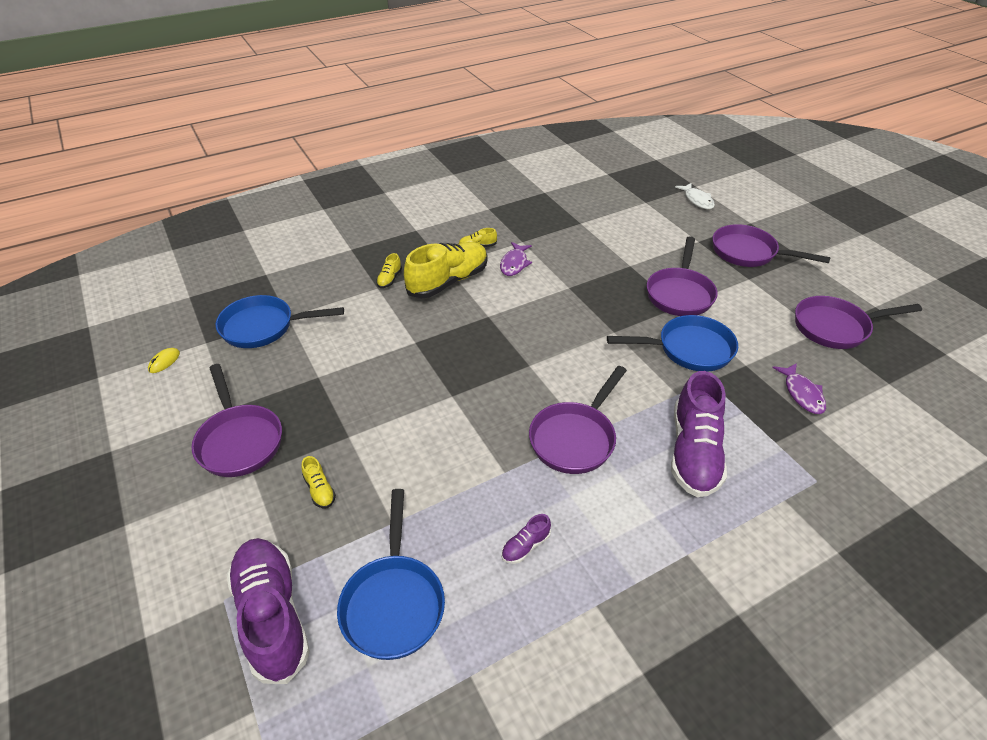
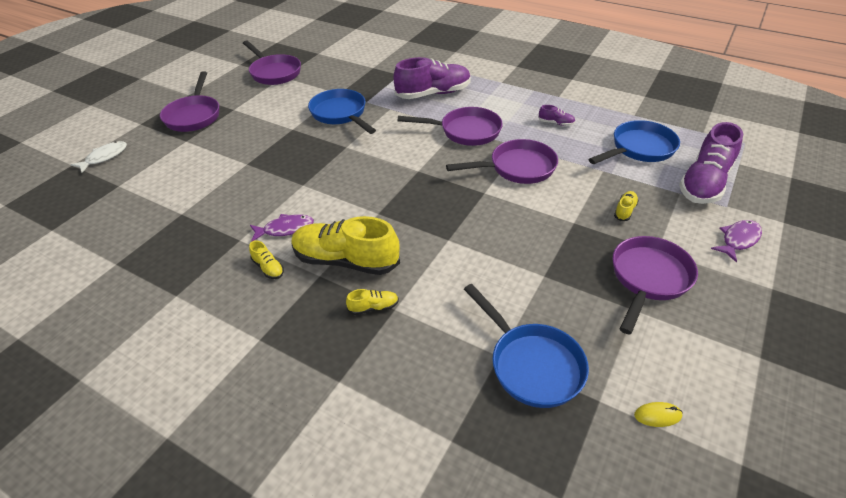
camera: 120 degrees left, 0 degrees up
(680, 294) = (274, 132): purple pan -> purple pan (517, 168)
(801, 393) = (351, 73): purple fish -> purple fish (738, 240)

